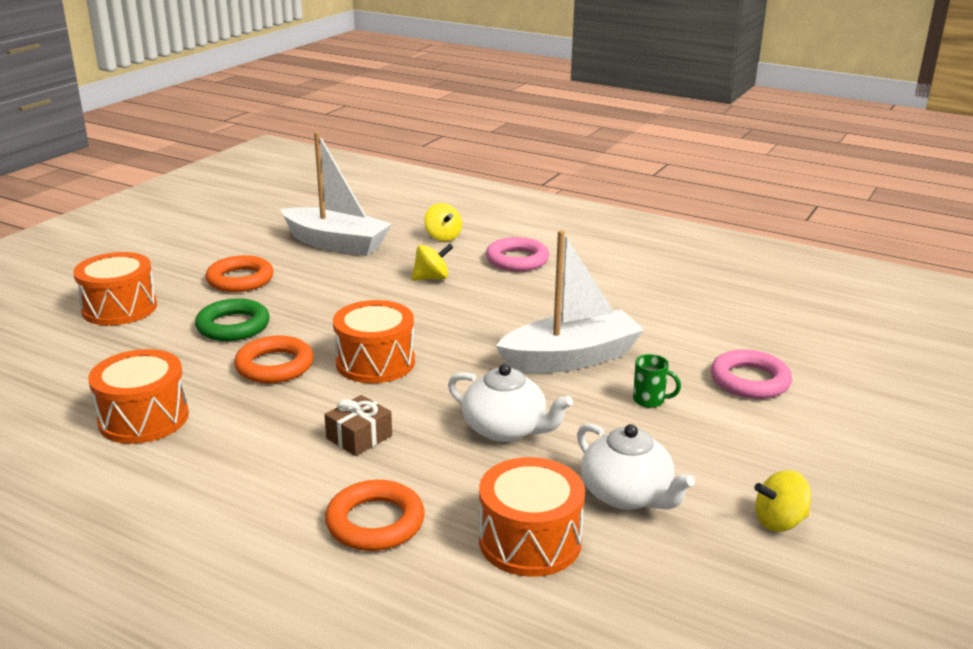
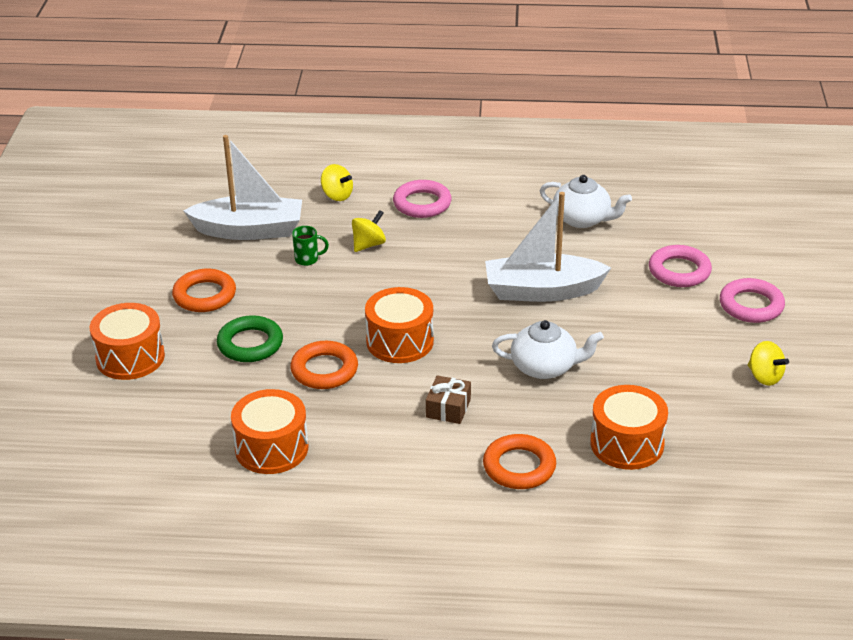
camera: 25 degrees left, 10 degrees up
(571, 358) = (542, 291): white boat -> white boat turned 135 degrees counterclockwise
(627, 495) = (662, 390): white teapot -> white teapot (582, 219)
(650, 400) = (624, 310): green mug -> green mug (308, 259)
(779, 521) = (765, 377): yellow spinning top -> yellow spinning top turned 90 degrees counterclockwise
(818, 438) = (751, 305): none -> pink ring

